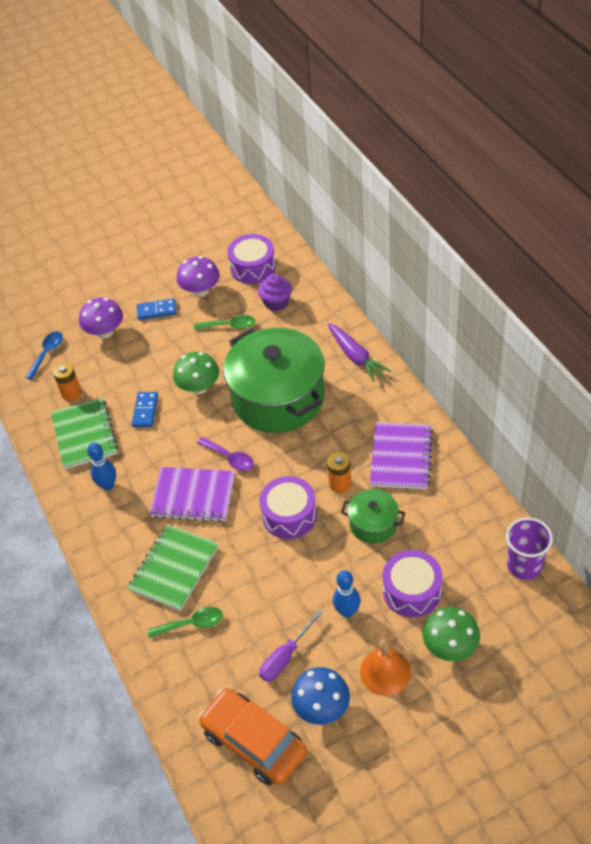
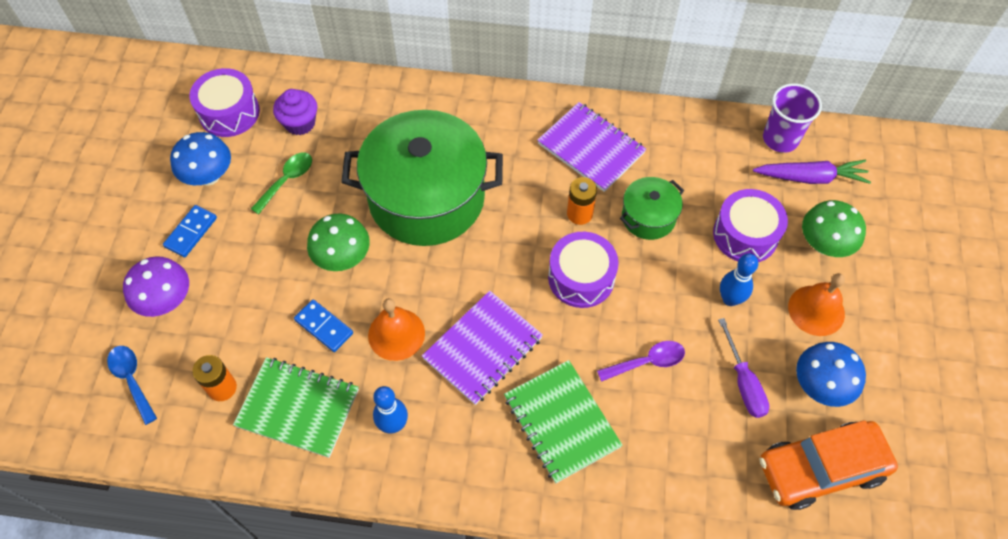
camera: 60 degrees left, 10 degrees up
(168, 447) = (396, 334): none -> orange bell
(192, 624) = (644, 445): green spoon -> none
(201, 291) = (209, 176): purple mushroom -> blue mushroom
(230, 458) = (463, 286): purple spoon -> purple spoon (647, 362)
(356, 357) = (438, 106): purple carrot -> purple carrot (810, 177)

